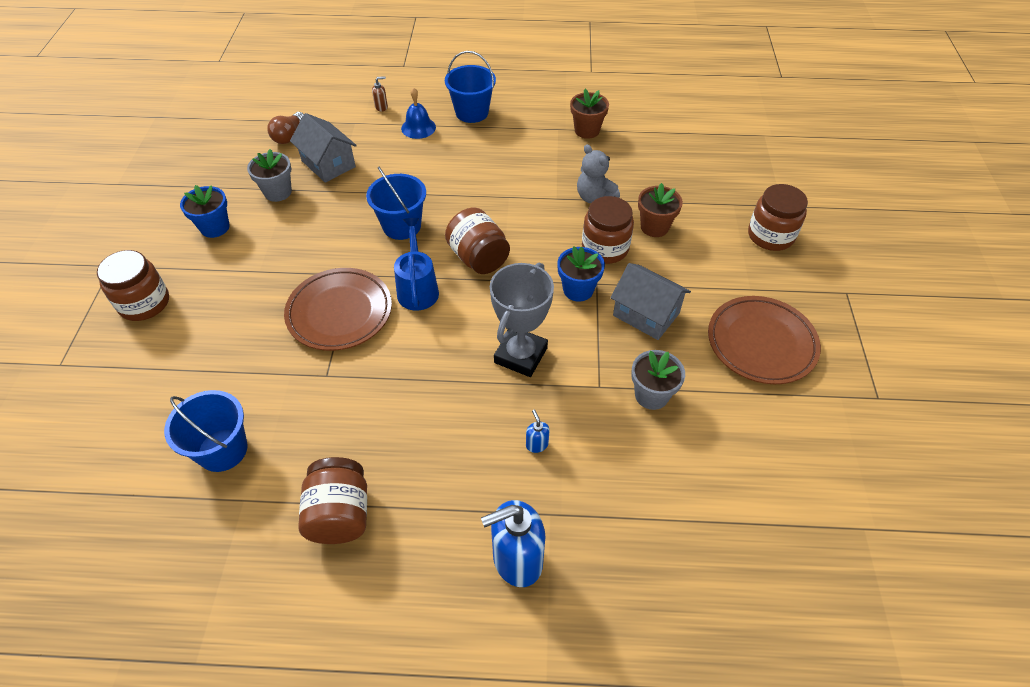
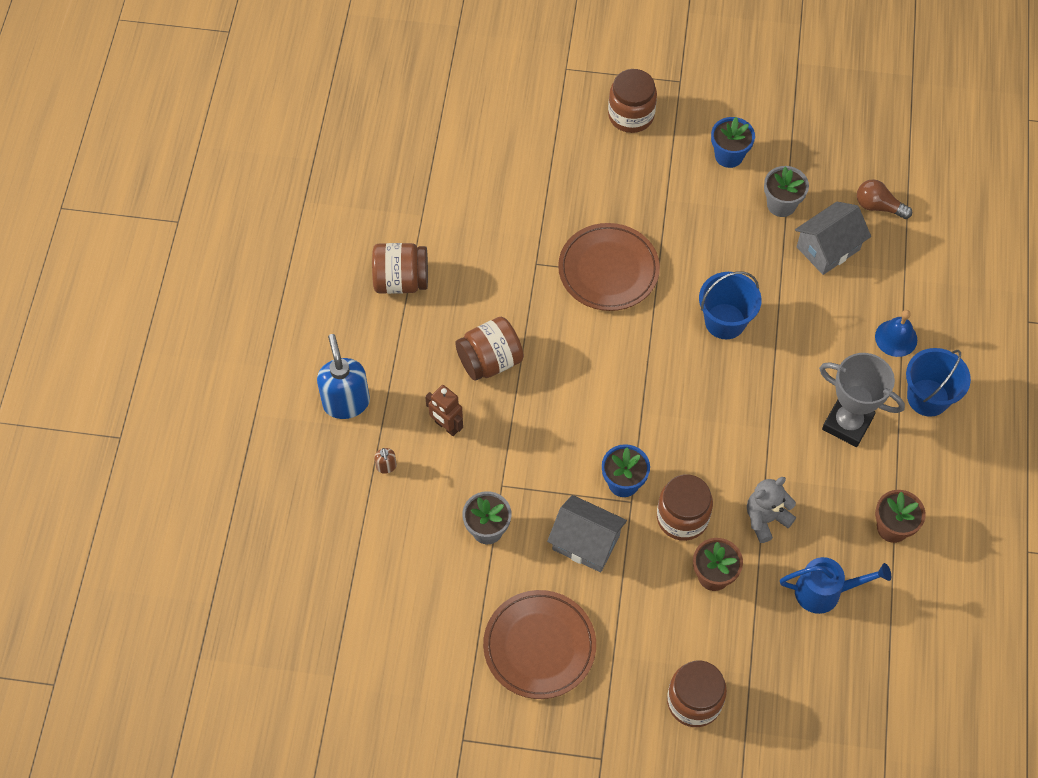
camera: 95 degrees right, 10 degrees up
(222, 450) = (469, 195): blue bucket -> none
(381, 107) = (936, 298): brown soap dispenser -> brown soap dispenser (386, 466)
(417, 288) = (635, 335): blue watering can -> blue watering can (825, 592)
(478, 258) = (674, 392): brown jar -> brown jar (490, 361)
(521, 355) = (544, 421): grey trophy -> grey trophy (847, 423)
(537, 444) = (446, 426): blue soap dispenser -> brown robot
(646, 314) = (586, 542): grey house -> grey house turned 75 degrees clockwise

